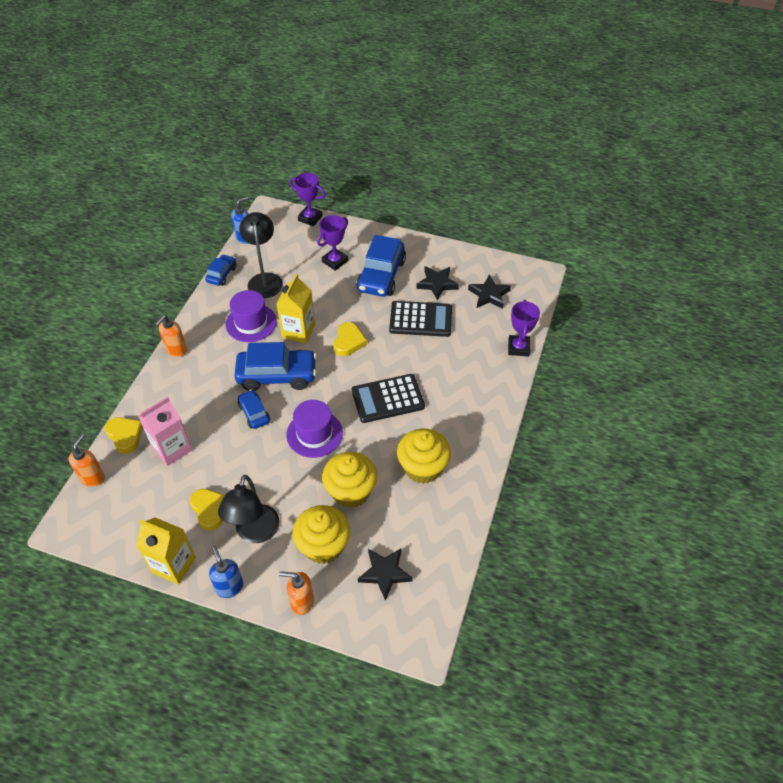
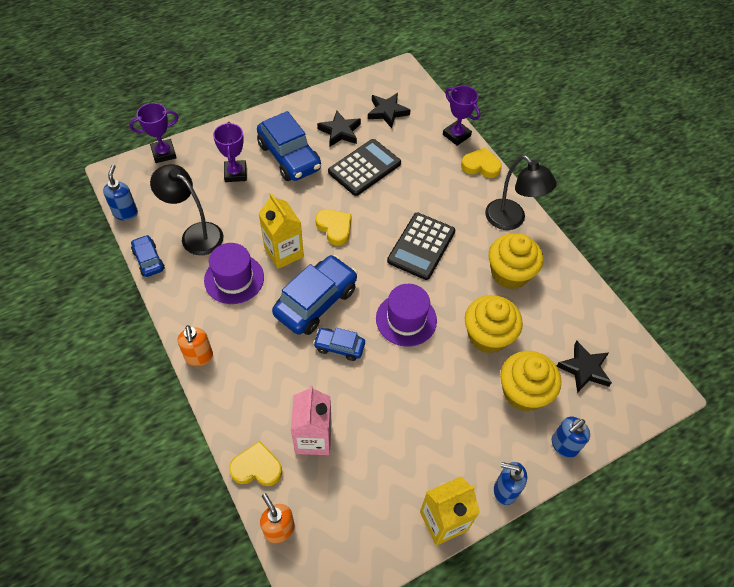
camera: 50 degrees left, 5 degrees up
(210, 510) = (411, 452): yellow heart -> yellow heart (481, 166)
(255, 533) = (466, 433): black lamp -> black lamp (511, 220)
(301, 602) = (563, 445): orange soap dispenser -> blue soap dispenser

